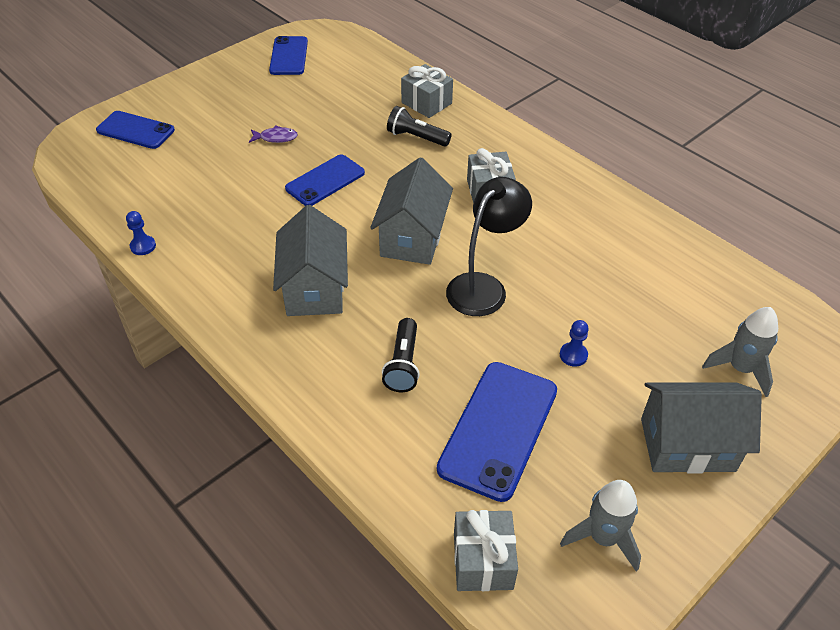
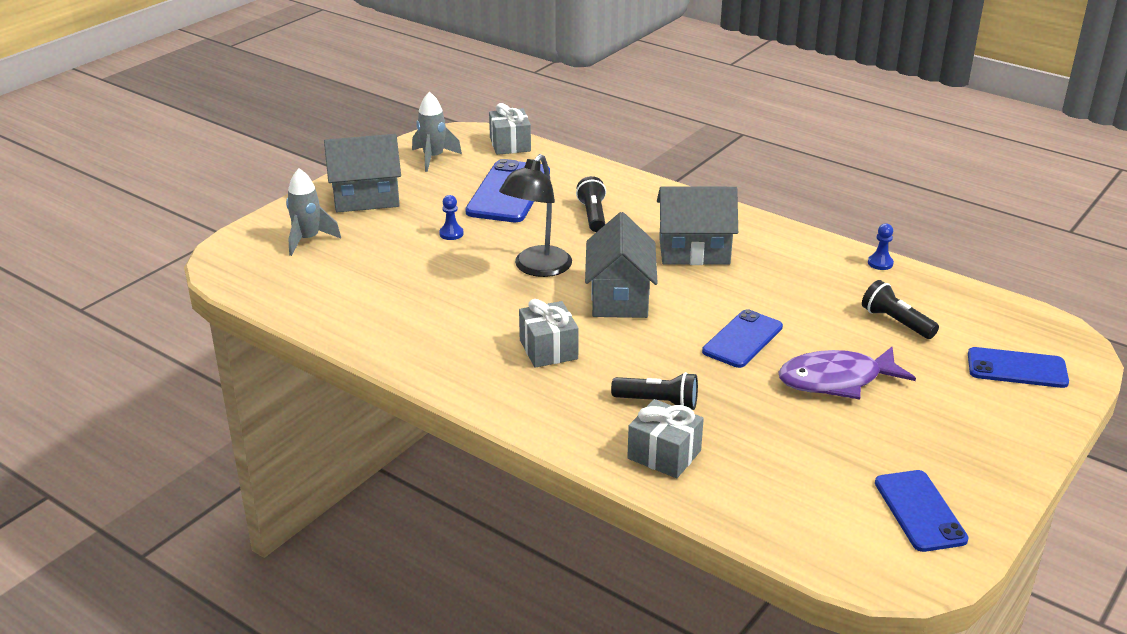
camera: 170 degrees right, 15 degrees down
(188, 180) = (896, 322): none -> black flashlight
(276, 138) = (836, 380): purple fish -> purple fish, size x2.12
(315, 288) = (694, 251): grey house -> grey house turned 75 degrees counterclockwise

